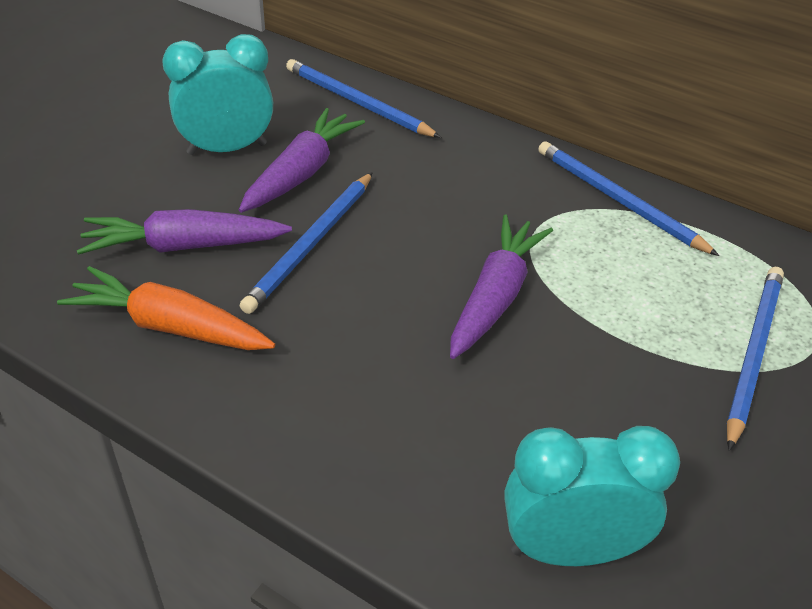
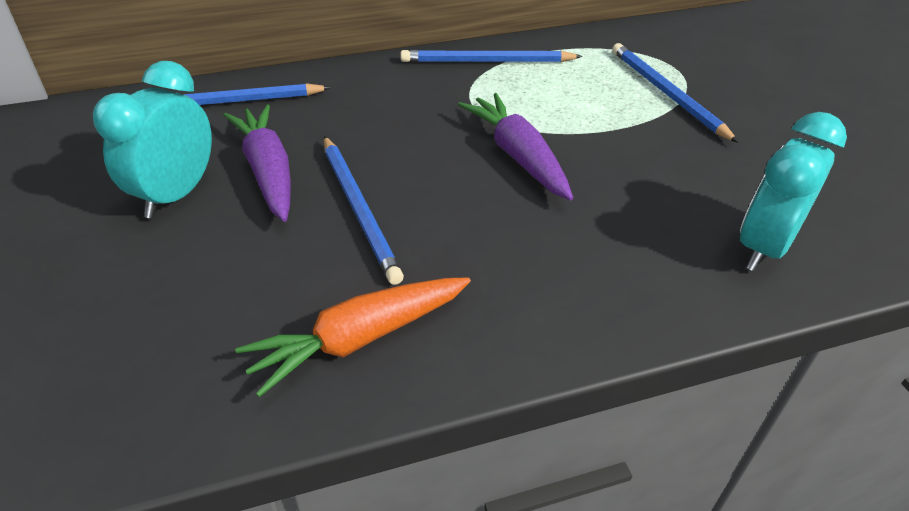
camera: 50 degrees left, 0 degrees up
(184, 246) = (268, 281): purple carrot -> none

